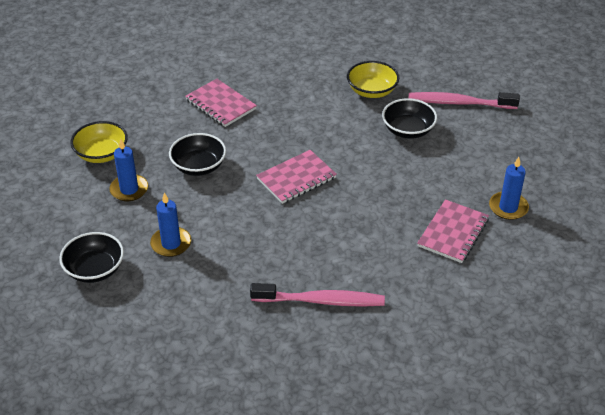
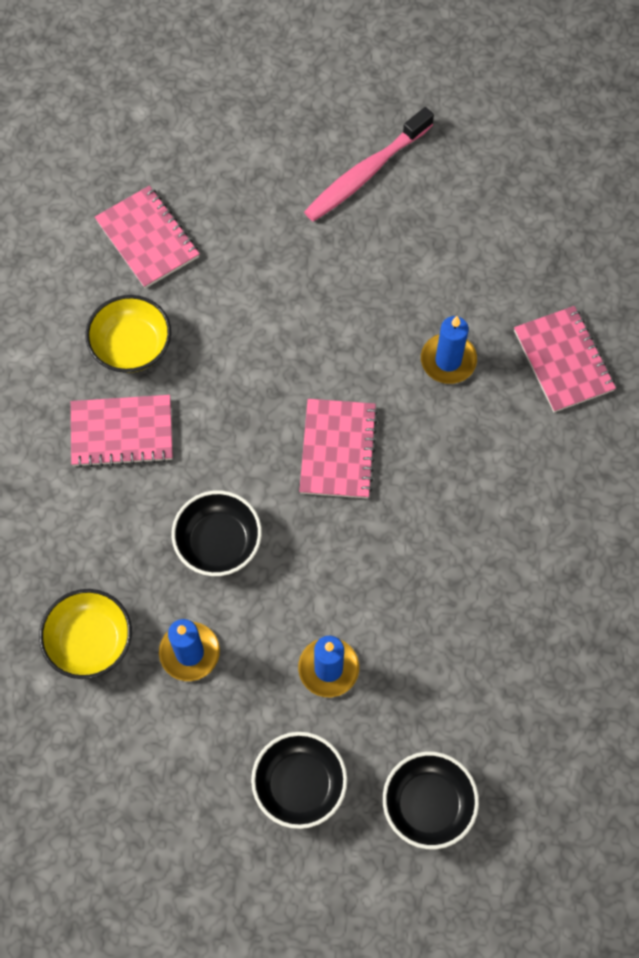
camera: 50 degrees left, 25 degrees up
(321, 301) = (551, 573): pink toothbrush -> none
(329, 57) = (147, 239): none -> pink notebook
(372, 91) = (257, 245): yellow bowl -> yellow bowl (131, 346)
(408, 130) = (363, 266): black bowl -> black bowl (428, 804)
(508, 207) = (573, 275): blue candle -> blue candle (448, 360)

